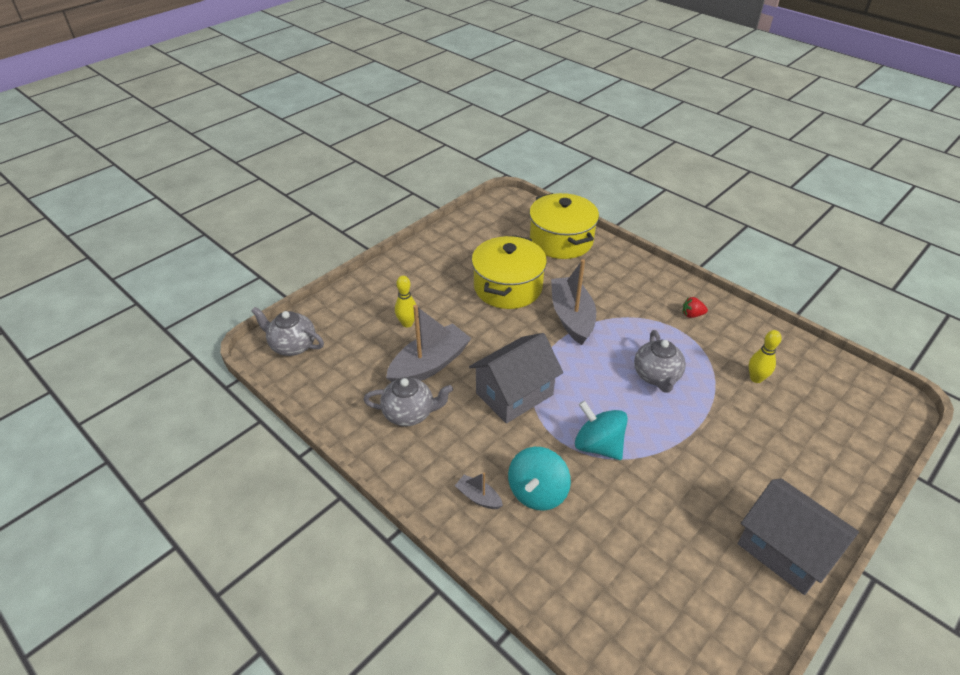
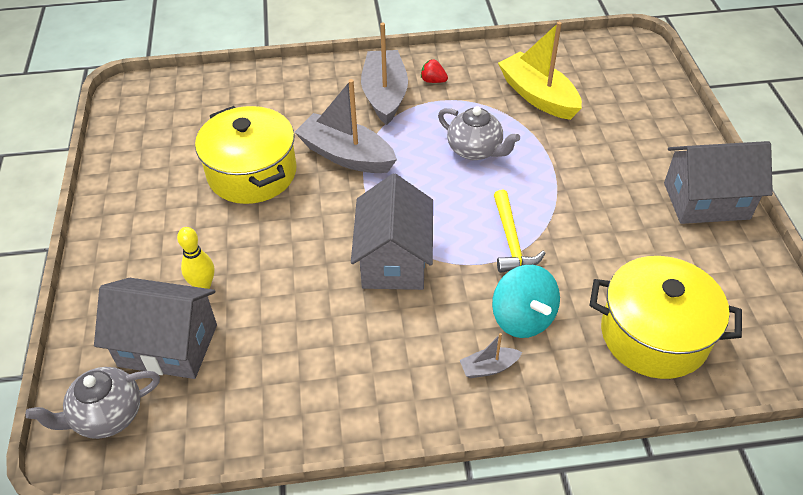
camera: 50 degrees left, 5 degrees up
(355, 337) = (168, 345): none -> grey house
(409, 413) = (331, 360): grey teapot -> none
(429, 365) = (284, 302): grey boat -> grey boat (385, 95)
(561, 240) = (239, 94): yellow pot -> yellow pot (654, 334)
(598, 445) = (511, 240): turquoise spinning top -> yellow hammer
(692, 315) = (433, 81): red strawberry -> red strawberry turned 75 degrees clockwise
(756, 378) = (538, 96): yellow bowling pin -> yellow boat

